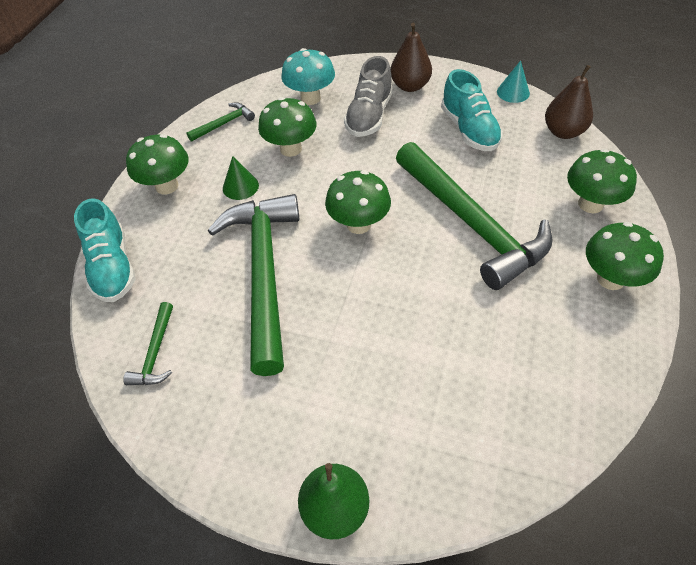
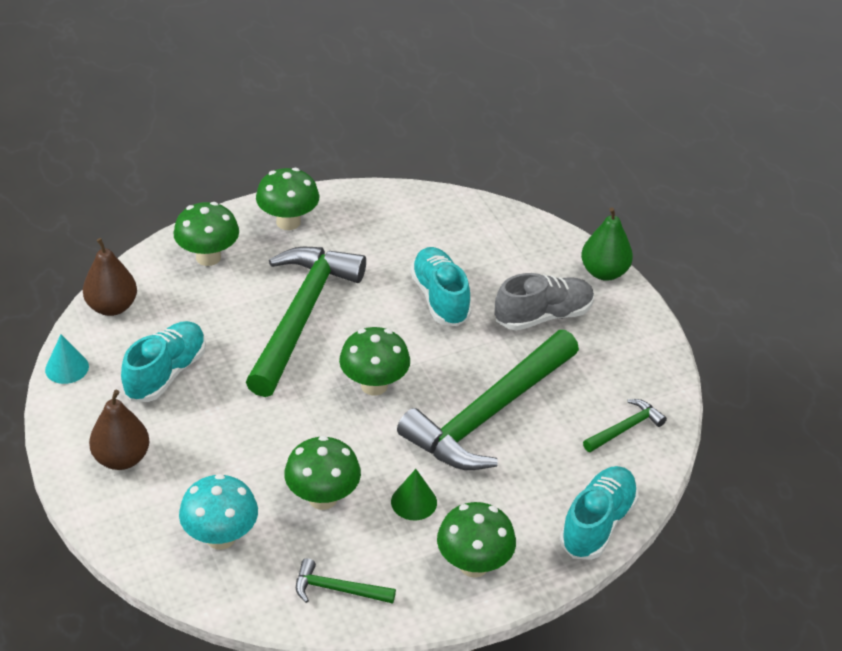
camera: 135 degrees left, 10 degrees down
(369, 116) = (209, 464): grey shoe -> grey shoe (543, 316)
(418, 327) = (440, 298): none -> turquoise shoe

